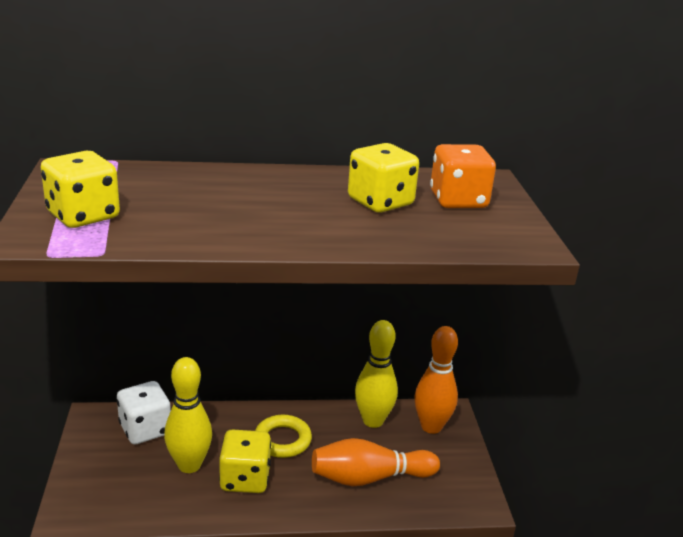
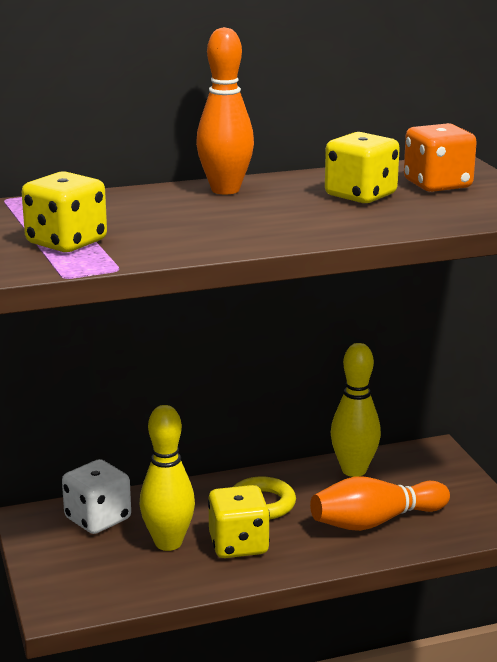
camera: 10 degrees left, 5 degrees down
(431, 426) = (421, 466): orange bowling pin -> orange bowling pin (225, 190)

